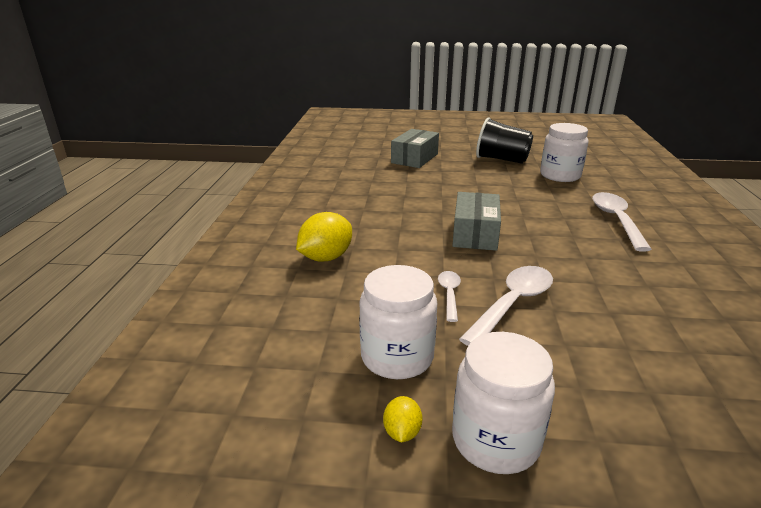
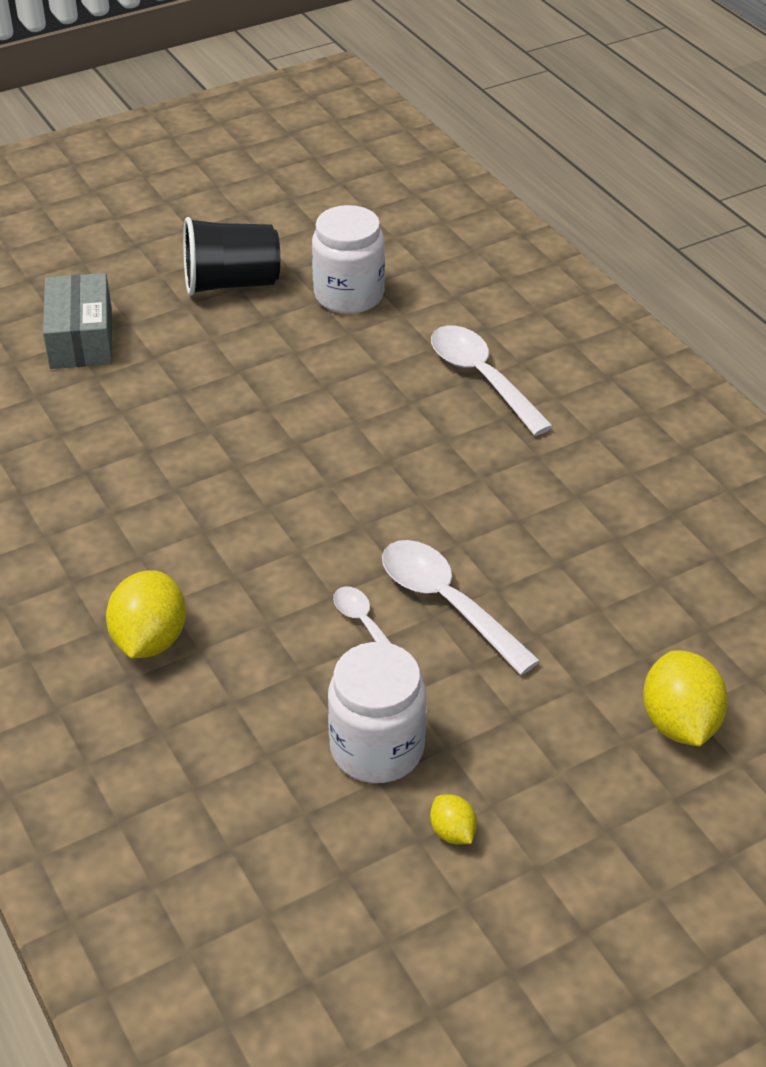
camera: 35 degrees left, 15 degrees up
(475, 233) = (316, 493): grey box -> none
(495, 440) = (541, 791): white jar -> none
(512, 304) = (447, 603): white spoon -> white spoon turned 45 degrees counterclockwise
(658, 452) = (679, 723): none -> yellow lemon

